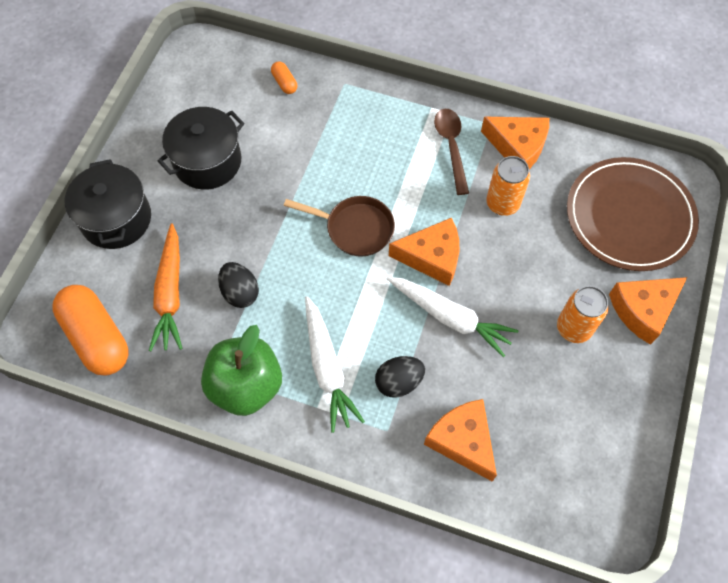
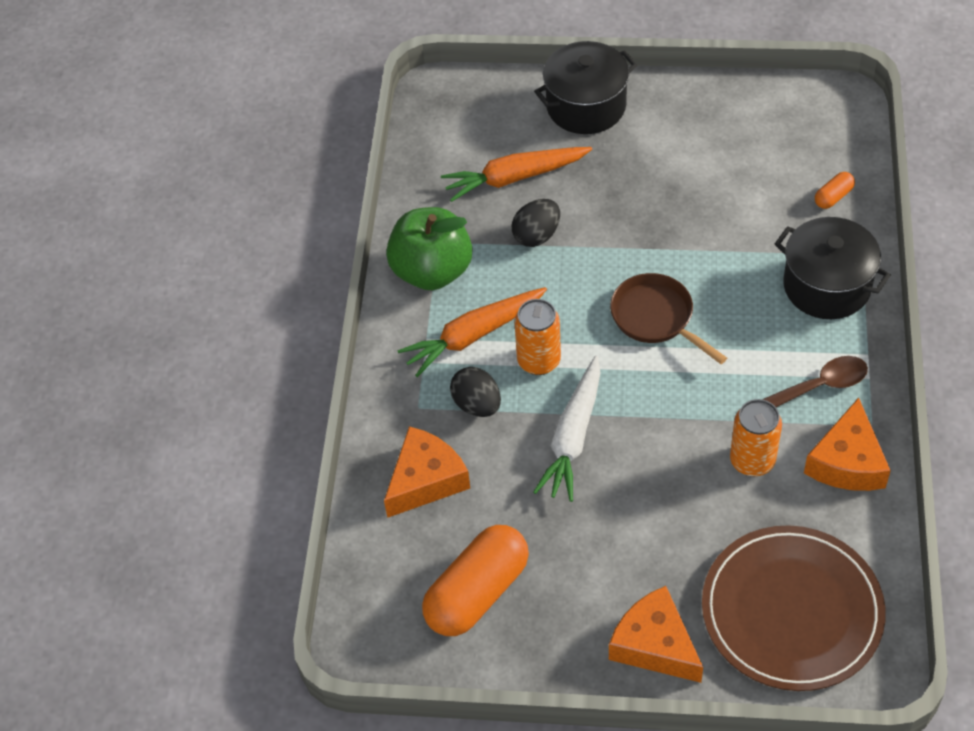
camera: 80 degrees right, 10 degrees down
(97, 337) = (446, 136): orange capsule -> orange capsule (477, 593)
(207, 161) = (690, 159): black pot -> black pot (826, 286)
(327, 368) = (473, 336): white carrot -> orange carrot
(355, 228) = (656, 318): brown pan -> brown pan turned 135 degrees clockwise
(432, 257) = (646, 402): orange cheese -> none
(573, 328) = (602, 569): orange can -> orange can (539, 361)

